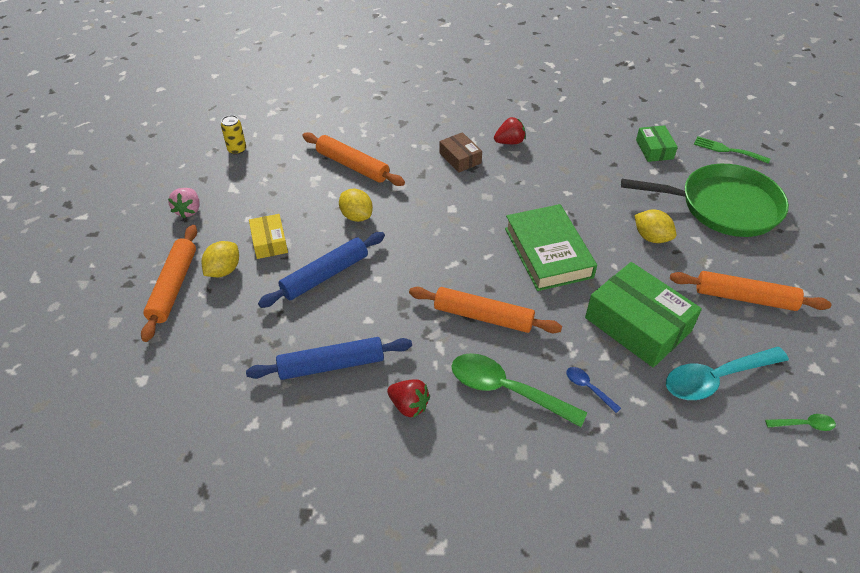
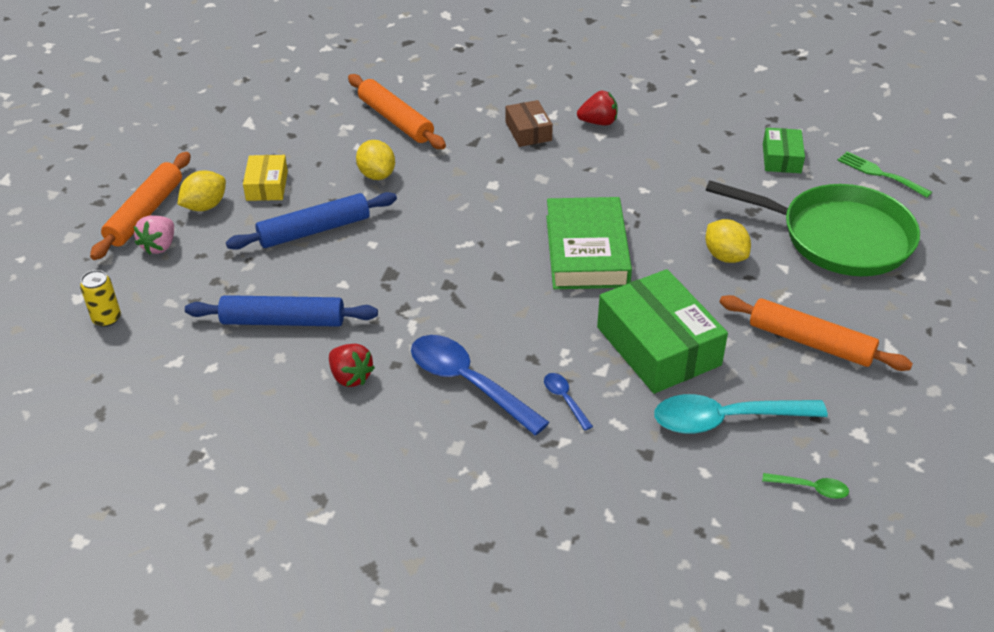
camera: 15 degrees right, 5 degrees down
(188, 210) = (191, 139): pink strawberry -> pink strawberry (159, 246)
(237, 149) = (270, 83): yellow can -> yellow can (107, 318)
(483, 317) = (476, 304): orange rolling pin -> none
(506, 390) = (468, 383): green spoon -> blue spoon

